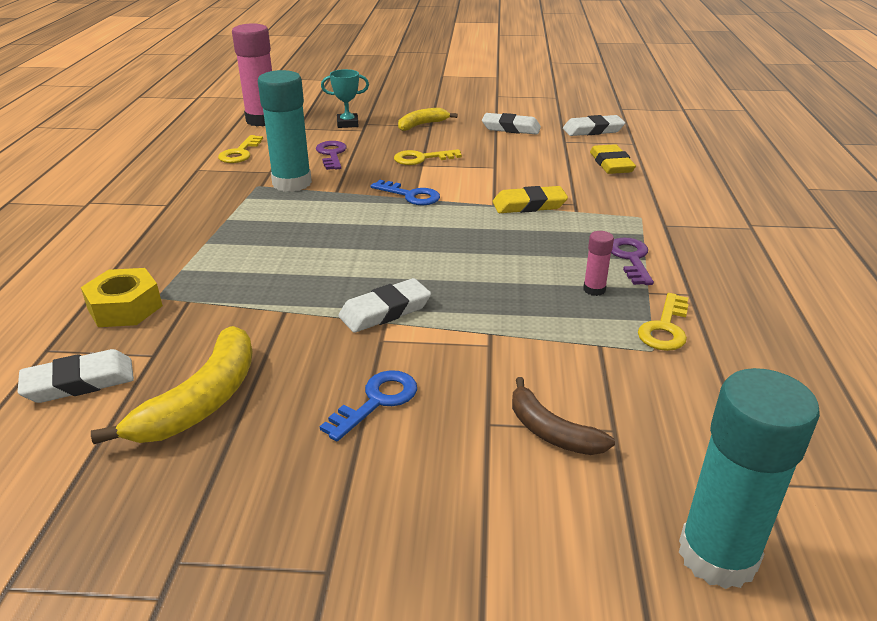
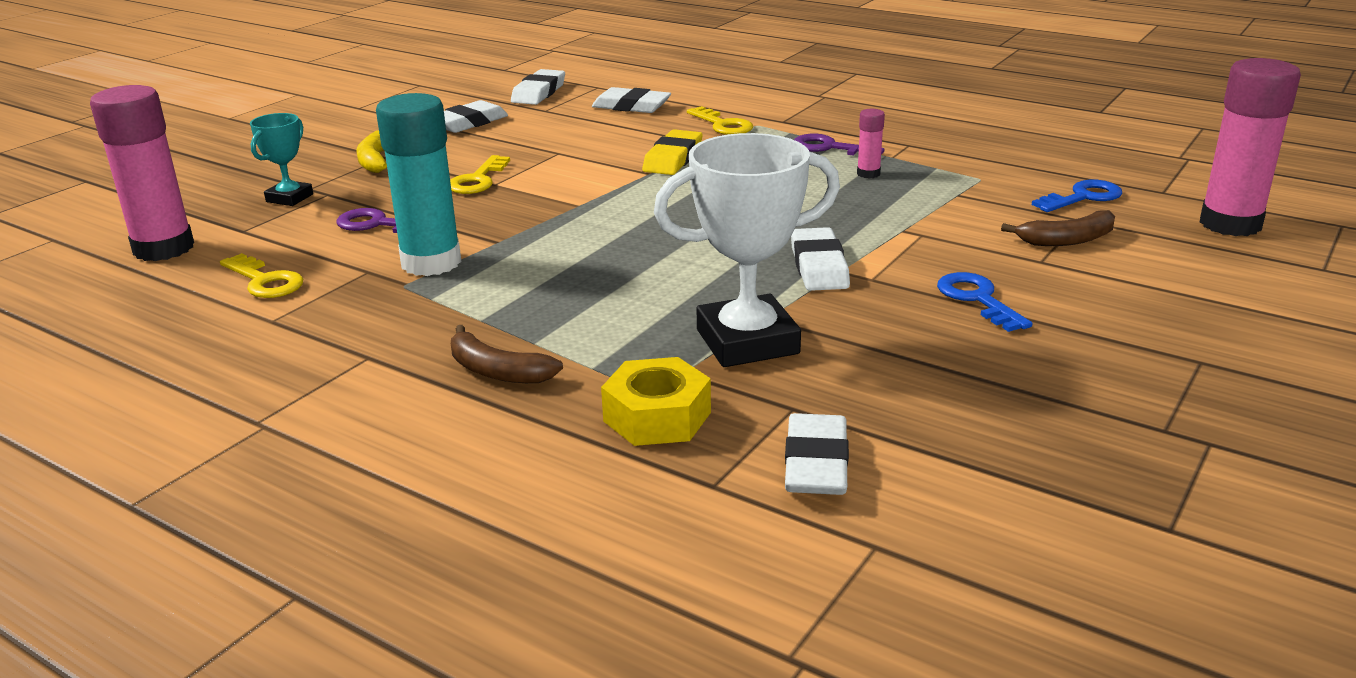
camera: 60 degrees left, 5 degrees down
(164, 243) = (497, 371): none -> brown banana
(202, 401) = (914, 387): yellow banana -> none
(242, 313) = (747, 342): none -> white trophy
(410, 195) = (570, 205): blue key -> blue key (1083, 197)
(611, 164) = (631, 106): yellow eraser -> white eraser
(665, 328) = (953, 166): yellow key -> yellow key (723, 125)
(717, 555) = (1230, 224): turquoise glue stick -> pink glue stick

